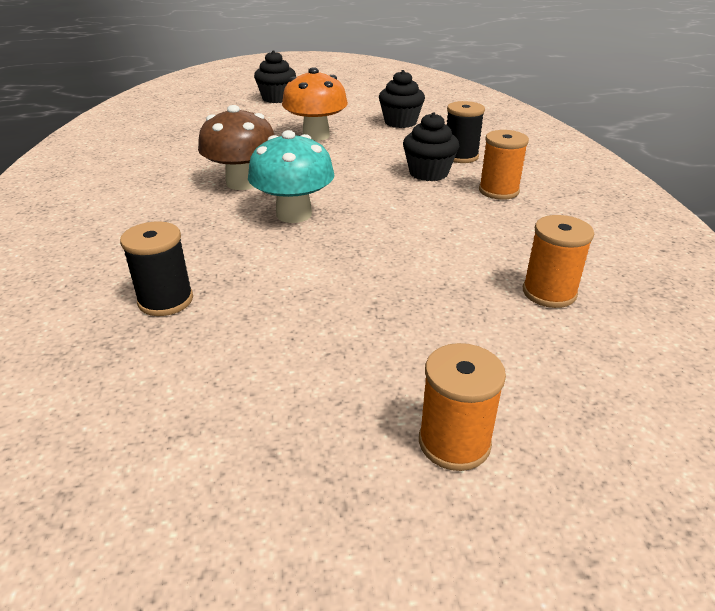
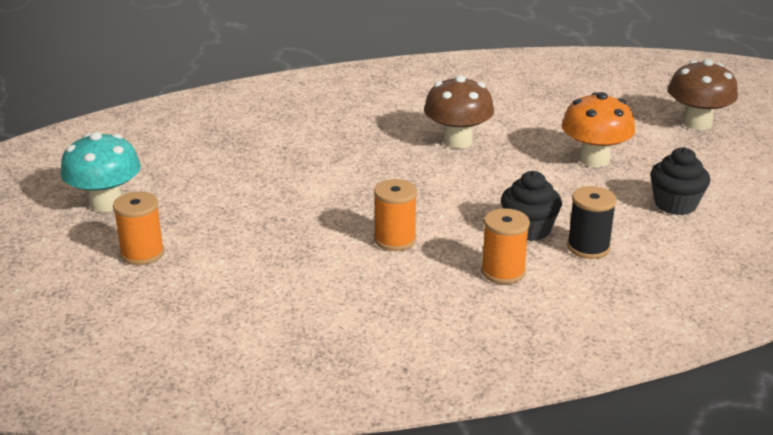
camera: 80 degrees right, 5 degrees down
(166, 300) = (271, 146): black spool -> none
(277, 98) = (697, 123): black cupcake -> brown mushroom
(294, 214) = (407, 171): turquoise mushroom -> turquoise mushroom (106, 203)
(549, 293) = (308, 294): orange spool -> orange spool (395, 240)

